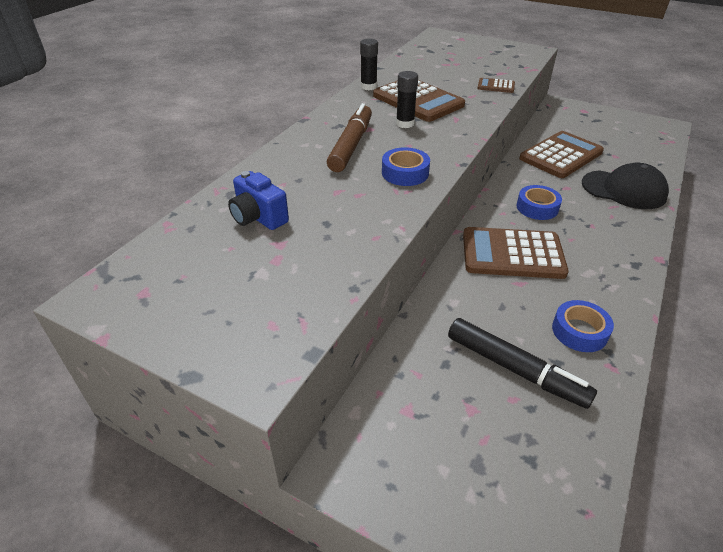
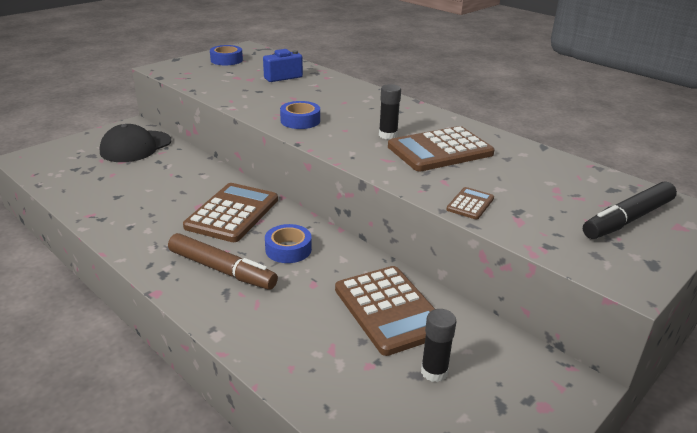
camera: 105 degrees right, 10 degrees down
(351, 145) = (358, 110): brown marker -> brown marker (222, 270)
(368, 87) = (484, 134): black glue stick -> black glue stick (434, 372)
(515, 369) = (129, 181): black marker -> black marker (627, 219)
(579, 331) = (129, 214): blue tape -> blue tape (226, 60)
(624, 190) = (282, 329): black cap -> black cap (136, 147)

